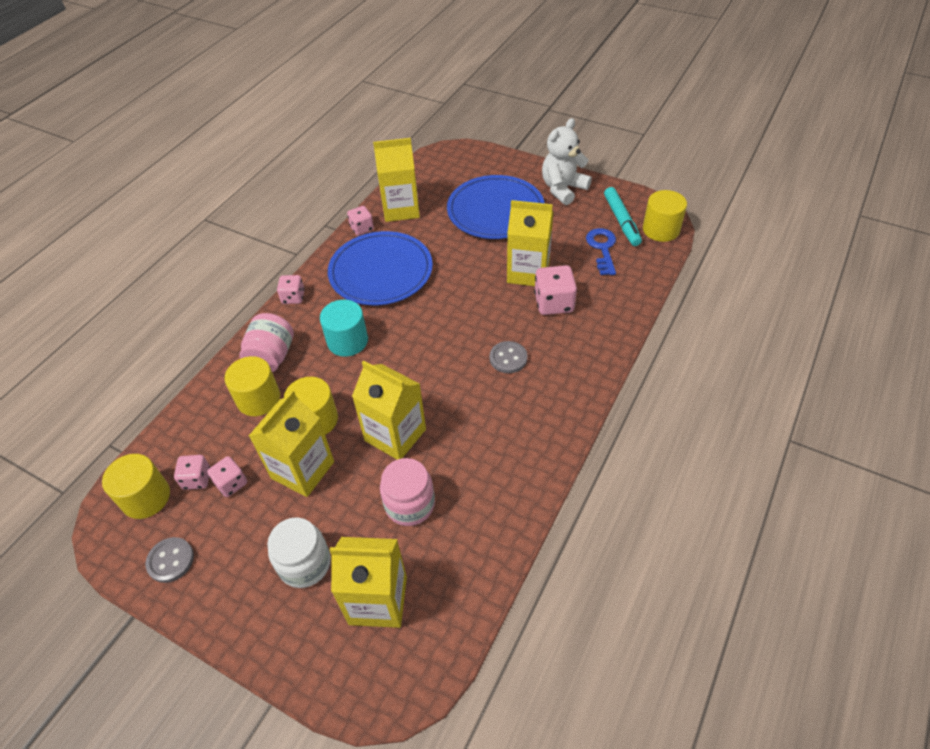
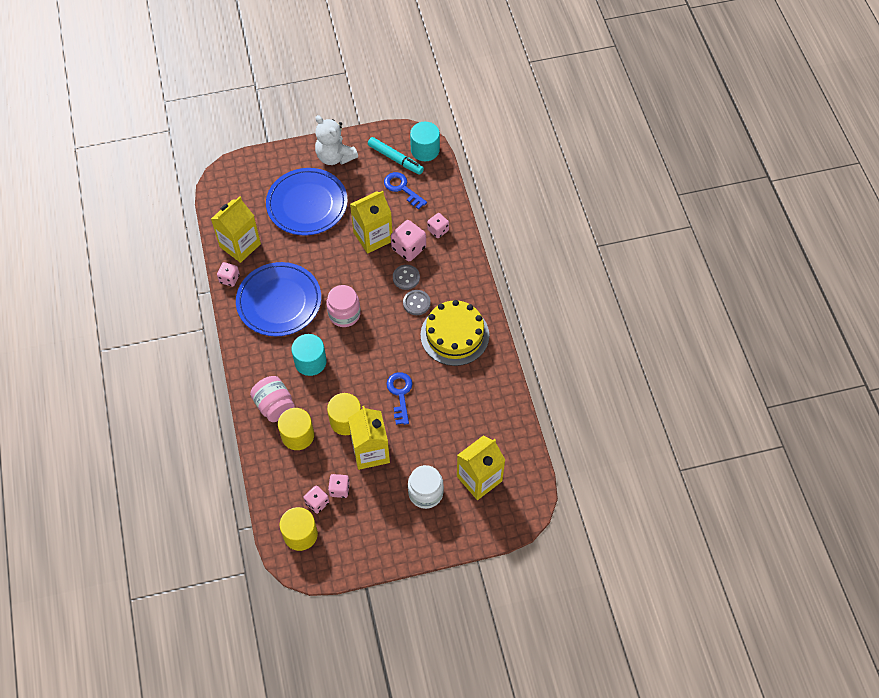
camera: 45 degrees left, 10 degrees up
(170, 560) = (354, 549): grey button -> grey button (406, 278)
(293, 297) = (241, 359): pink dice -> pink dice (438, 230)
(395, 435) = (400, 394): yellow carton -> blue key
(410, 504) = (447, 423): pink jar -> pink jar (344, 314)
(516, 417) = (454, 335): none -> yellow cake
(563, 189) = (335, 157): white teddy bear -> white teddy bear turned 45 degrees counterclockwise
(661, 229) = (425, 150): yellow cylinder -> turquoise cylinder

